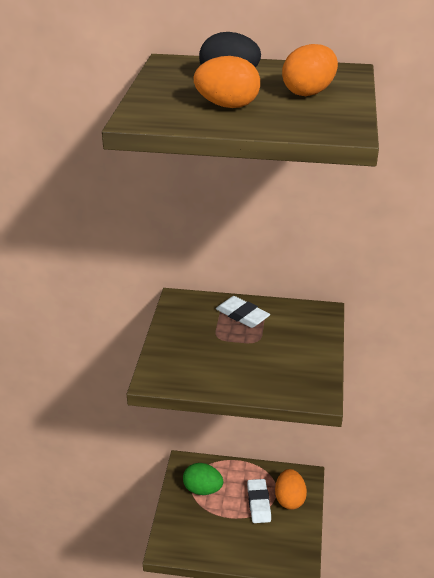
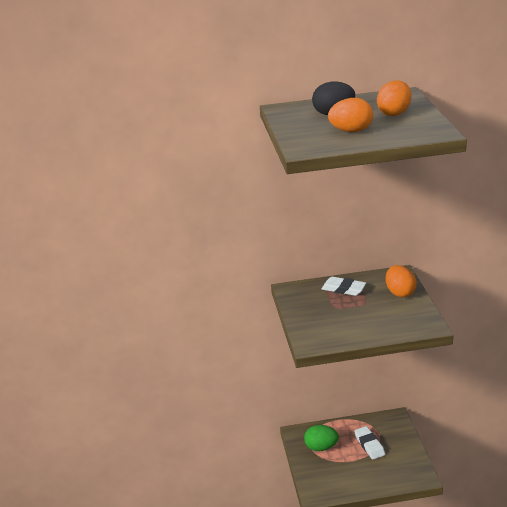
camera: 15 degrees left, 5 degrees down
(289, 499) = (391, 436): orange egg -> orange egg (400, 292)

